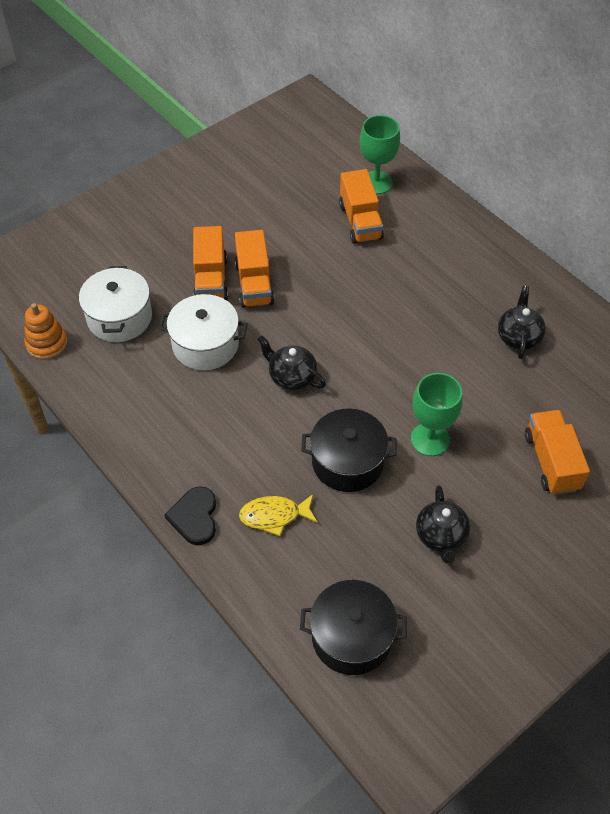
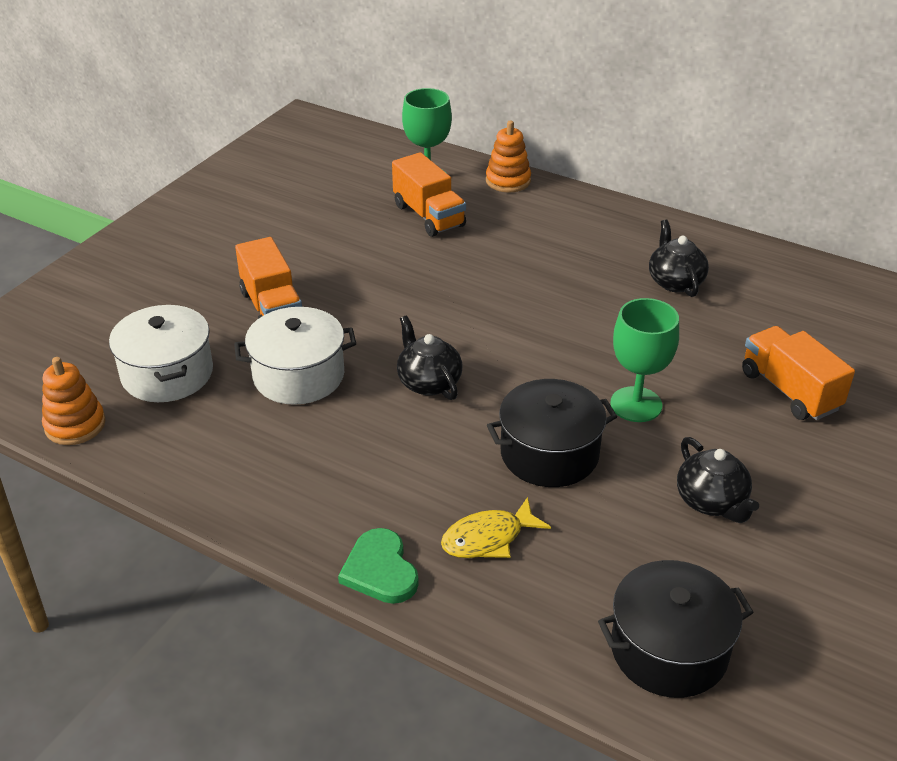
camera: 20 degrees left, 15 degrees down
(194, 517) = (380, 570): black heart -> green heart
(254, 284) = (330, 300): orange truck -> none
(292, 376) = (429, 382): black teapot -> black teapot turned 45 degrees clockwise
(437, 202) = (508, 181): none -> orange stacking toy

